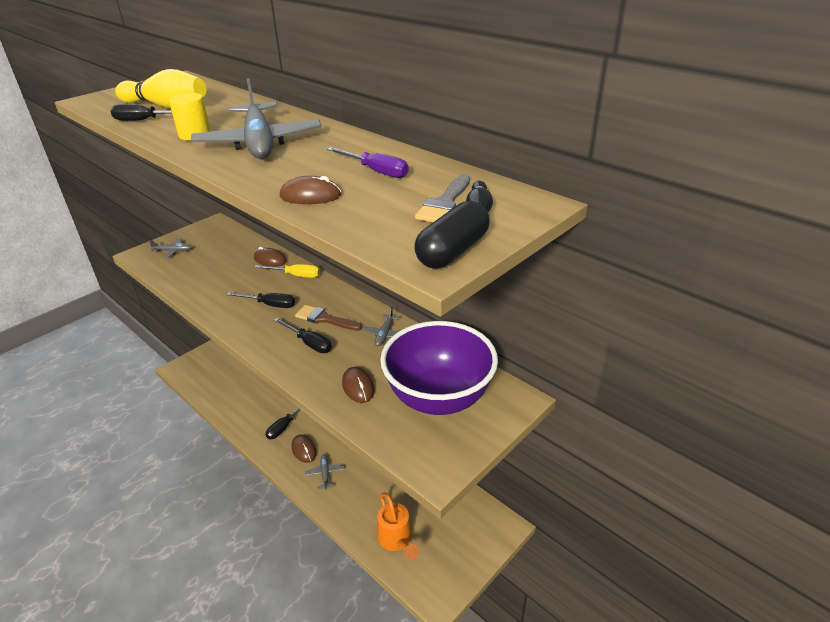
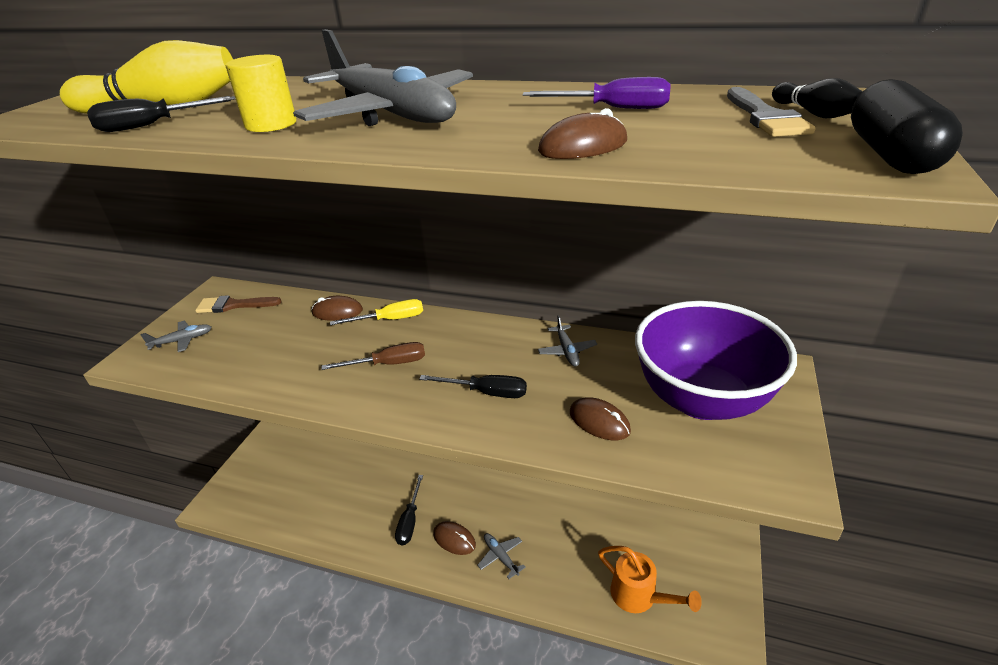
camera: 25 degrees left, 0 degrees up
(269, 305) = (388, 364): black screwdriver -> brown screwdriver
(325, 319) = (478, 357): brown brush -> brown brush (234, 305)

